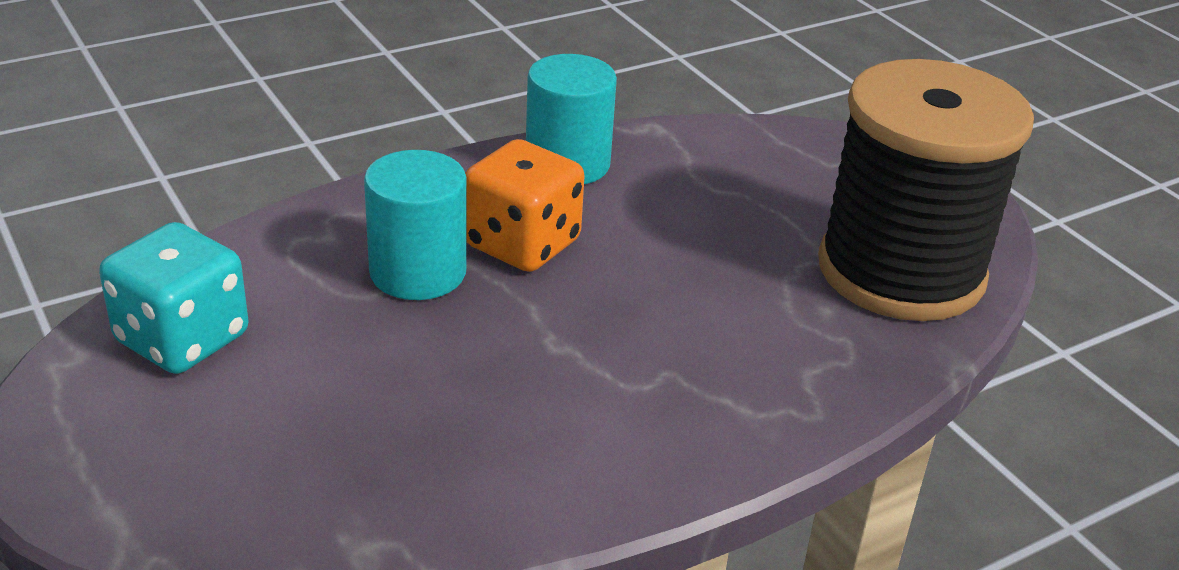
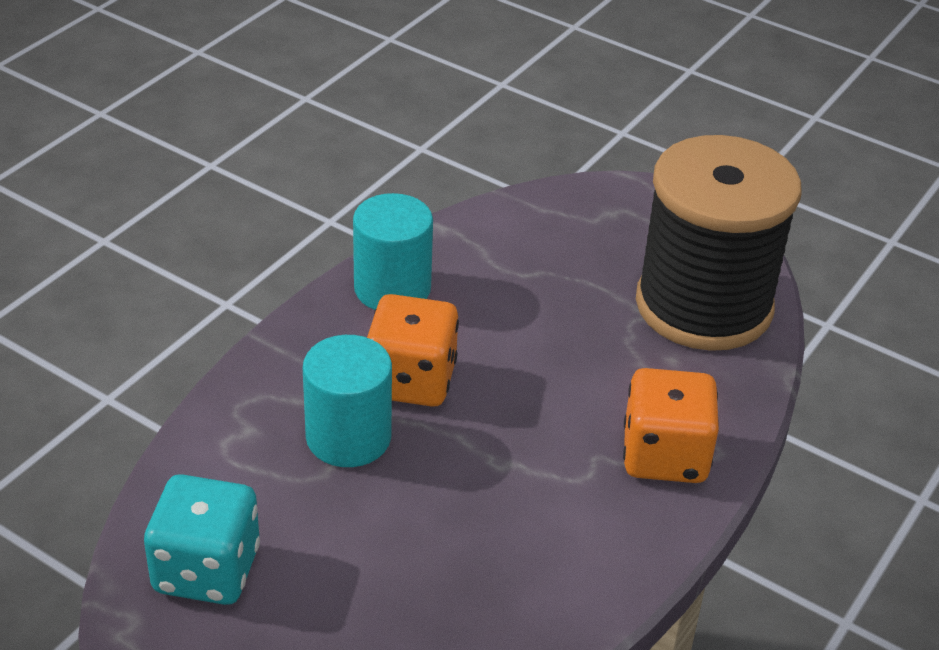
camera: 25 degrees left, 5 degrees up
(748, 396) = (665, 456): none -> orange dice

